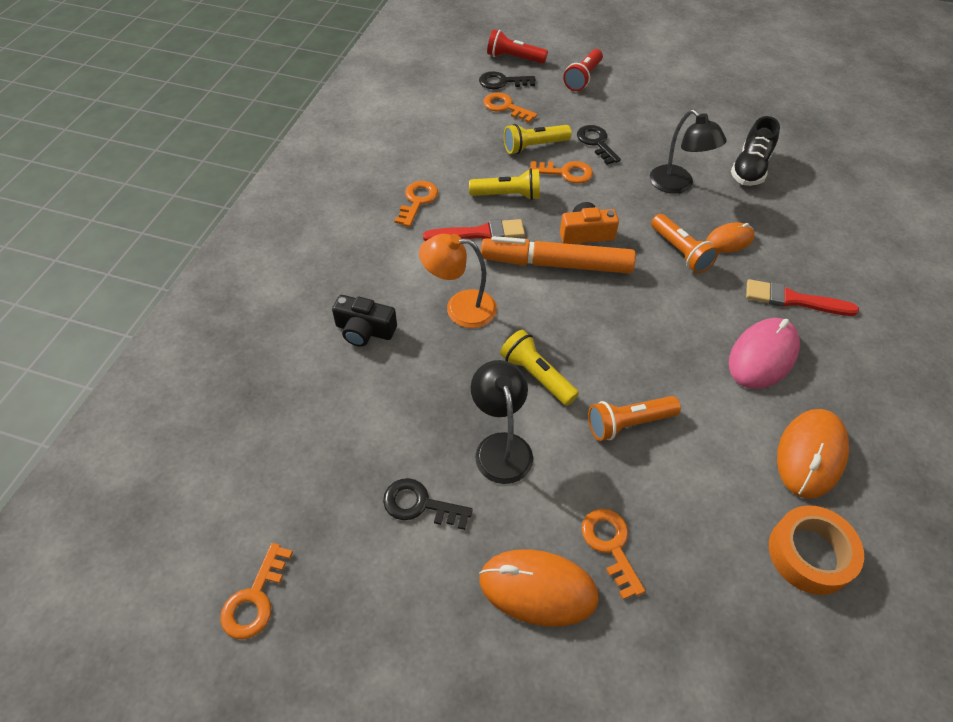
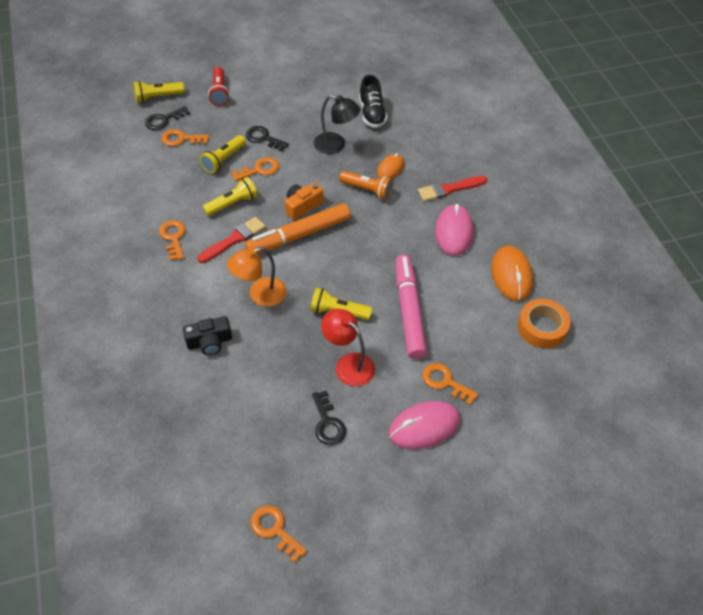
camera: 35 degrees left, 0 degrees up
(255, 598) = (275, 530): orange key -> orange key turned 150 degrees clockwise
(420, 504) = (328, 423): black key -> black key turned 90 degrees counterclockwise
(501, 446) = (348, 364): black lamp -> red lamp
(514, 58) = (158, 97): red flashlight -> yellow flashlight
(538, 589) = (424, 427): orange mouse -> pink mouse
(628, 423) = (409, 311): orange flashlight -> pink marker

